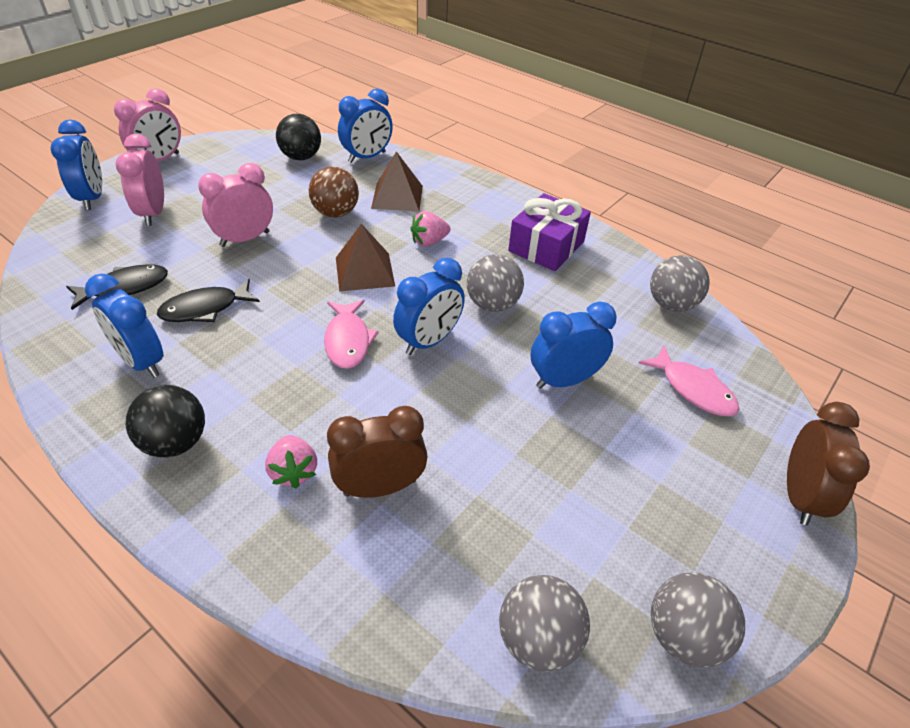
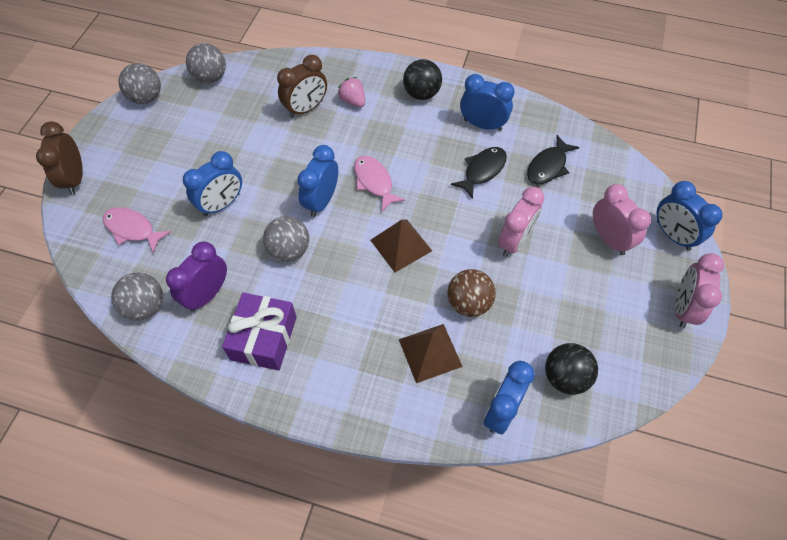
camera: 160 degrees right, 15 degrees up
(429, 242) = (368, 300): pink strawberry -> none
(599, 294) = (207, 294): none -> purple clock

